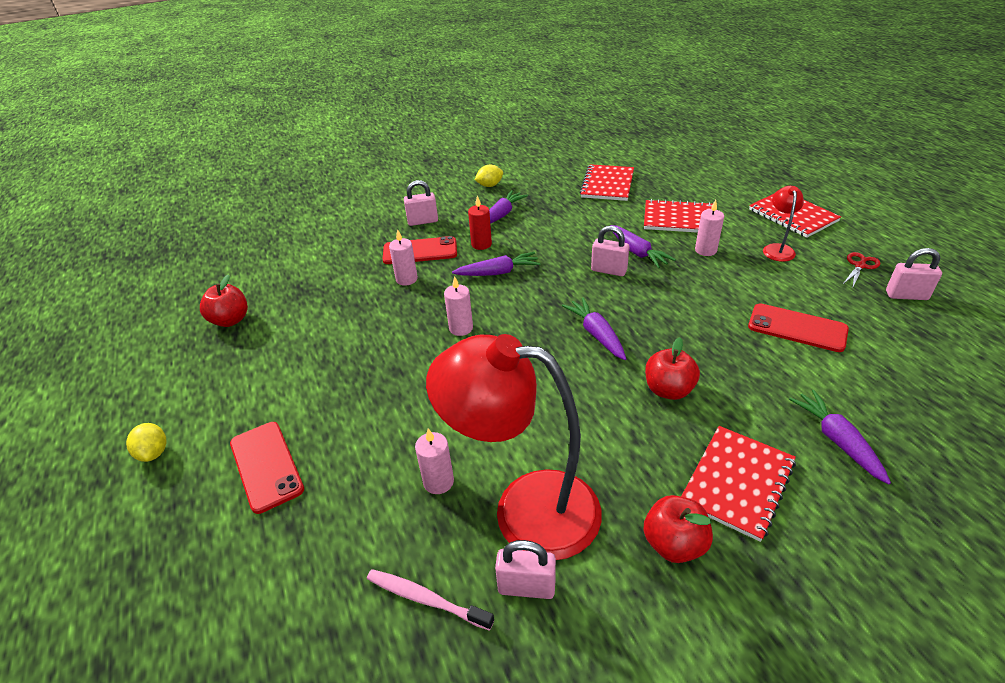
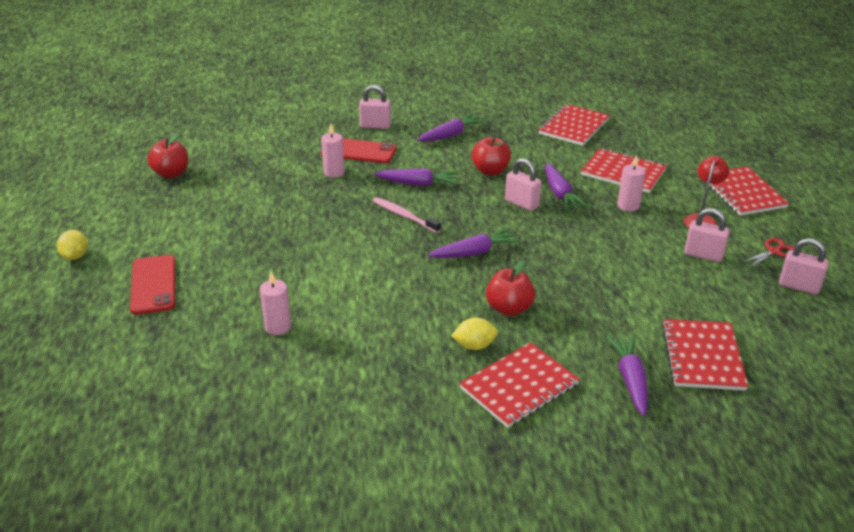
camera: 15 degrees right, 5 degrees down
(426, 599) = (228, 396): pink toothbrush -> pink toothbrush (404, 216)
(461, 328) = (359, 222): pink candle -> none
(481, 244) = (417, 157): red candle -> none
(489, 185) = (457, 105): yellow lemon -> yellow lemon (474, 346)
(525, 509) = (334, 361): red lamp -> none
(526, 587) = (306, 408): pink padlock -> pink padlock (703, 255)
(596, 334) = (475, 252): purple carrot -> purple carrot turned 75 degrees clockwise
(674, 544) = (437, 412): red apple -> red apple (490, 171)
(797, 328) = (665, 289): red phone -> none
(882, 393) = (702, 356): none -> red notebook

